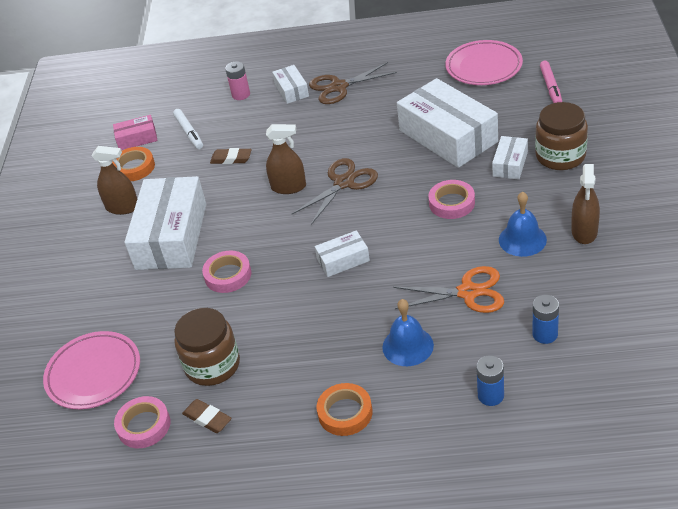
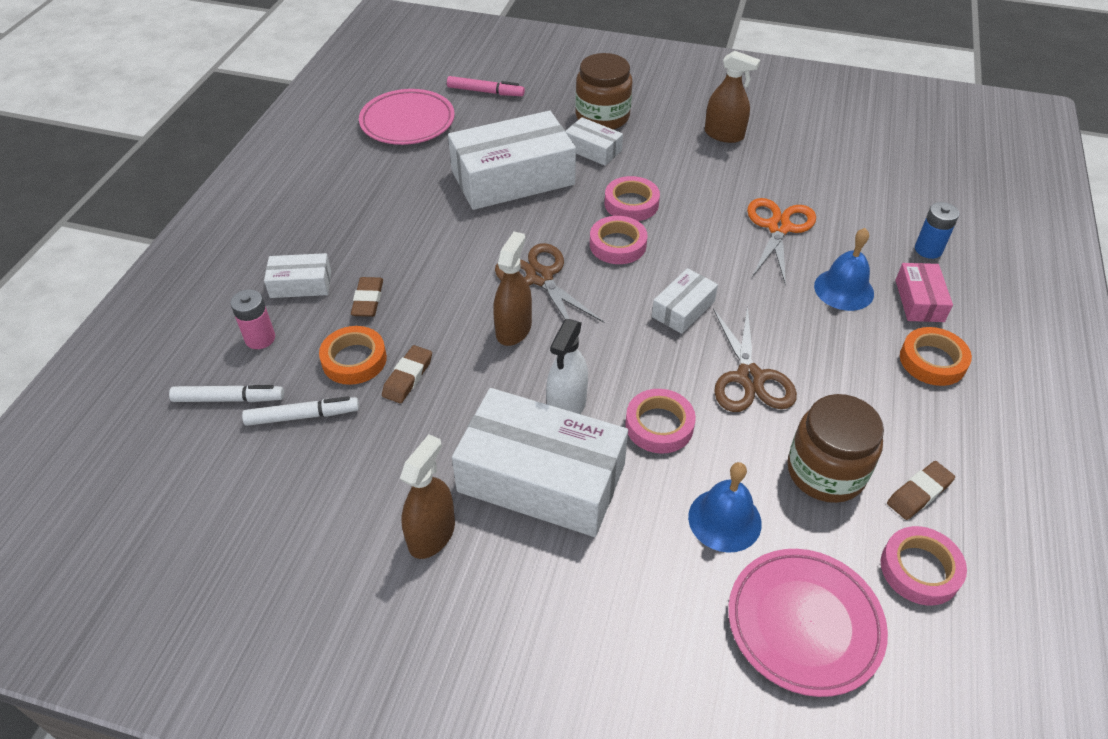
camera: 80 degrees left, 5 degrees up
(134, 167) = (337, 503): orange tape -> orange tape (354, 360)
(137, 139) = (260, 488): pink box -> pink box (919, 300)
(193, 103) = (229, 399): none -> white marker
(230, 230) = (566, 406): none -> white spray bottle
(289, 120) = (368, 300): none -> brown eraser
(339, 87) = (336, 239): brown scissors -> brown scissors (749, 378)
(343, 260) = (683, 309): white box -> white box turned 45 degrees clockwise
(398, 209) = (617, 245): none -> pink tape
(522, 239) = (716, 173): blue bell -> blue bell (724, 520)
(545, 334) = (855, 195): blue battery -> none

